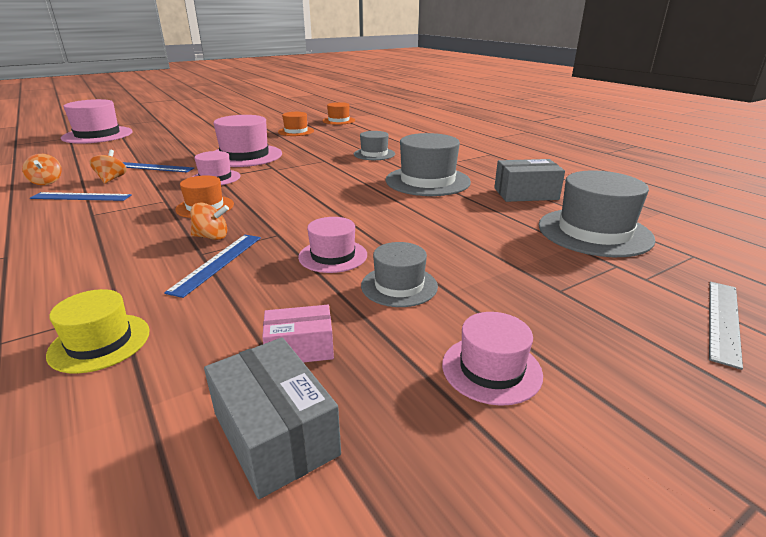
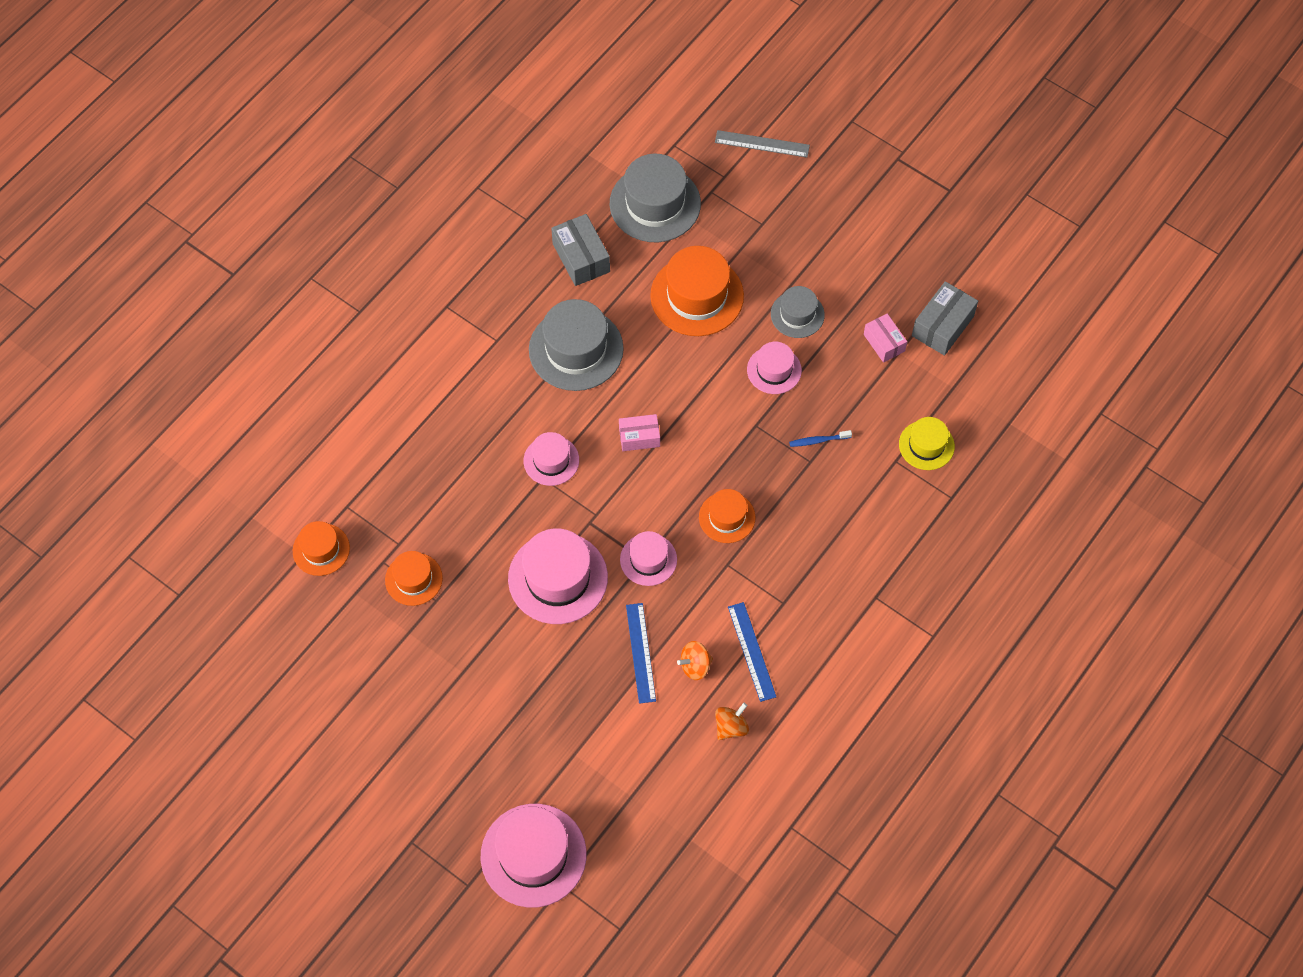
camera: 110 degrees left, 35 degrees up
(212, 237) = (781, 471): orange spinning top -> none
(217, 263) = (818, 440): blue ruler -> blue toothbrush
(322, 189) = (639, 437): none -> pink box
(374, 154) = (495, 433): grey hat -> none
(459, 233) = (697, 296): none -> orange hat
(491, 369) = (859, 250): pink hat -> pink hat (551, 460)

